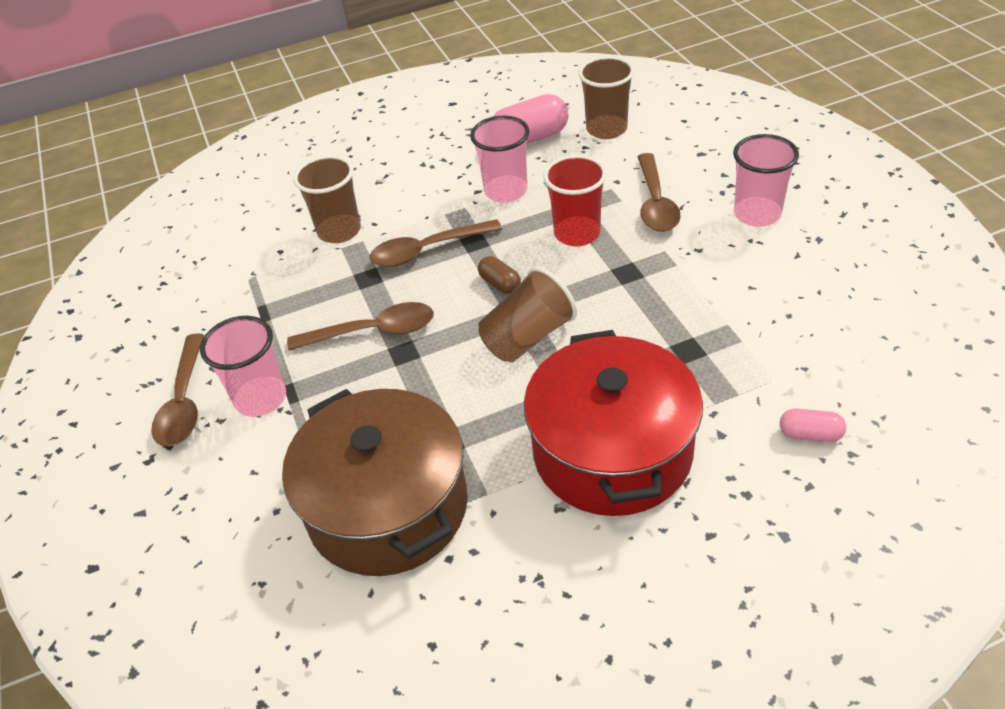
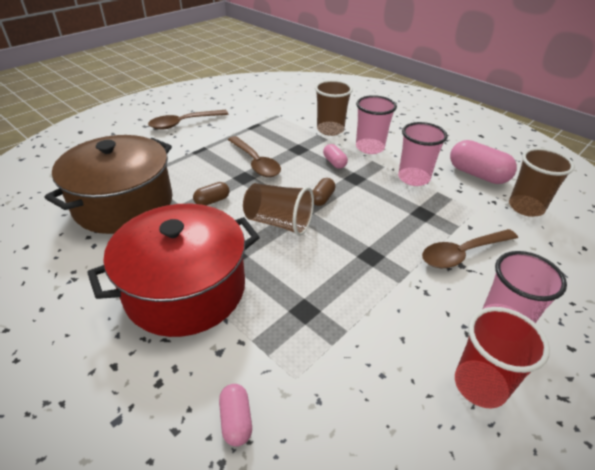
camera: 60 degrees right, 5 degrees down
(261, 398) = (192, 143): pink cup -> pink cup (370, 147)
(427, 250) = (334, 163): brown spoon -> pink capsule
(441, 397) = (212, 201): none -> brown capsule
(577, 233) = (395, 220): red cup -> red cup (480, 385)

